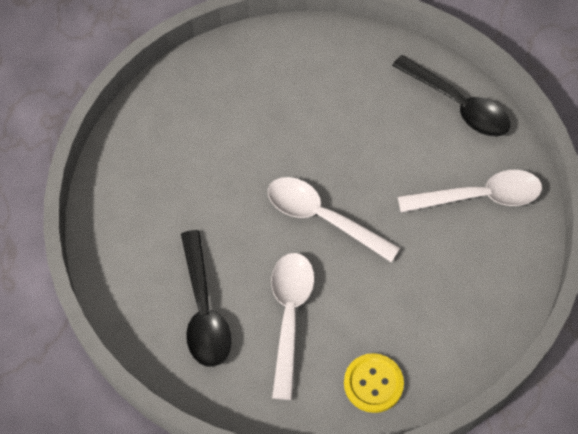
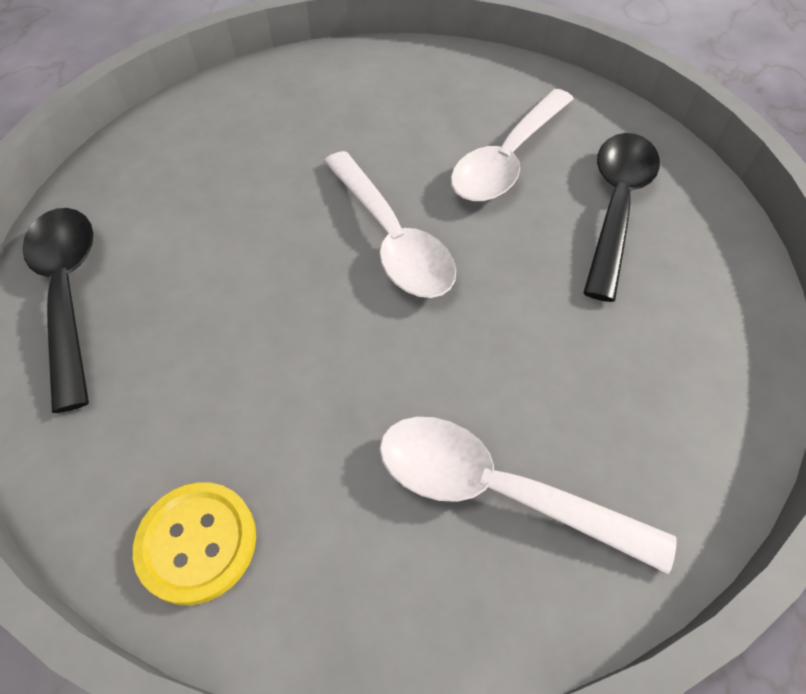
camera: 150 degrees left, 5 degrees down
(373, 383) = (454, 77): yellow button -> yellow button (197, 543)
(479, 196) = (176, 175): white spoon -> white spoon (497, 491)

